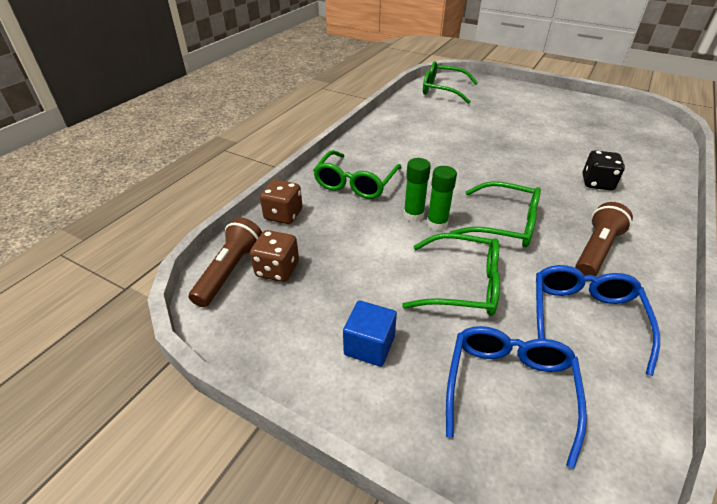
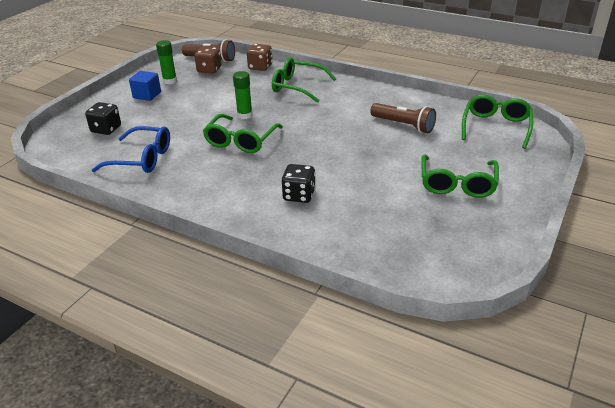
camera: 90 degrees right, 5 degrees down
(413, 215) = (256, 107): green glue stick -> green glue stick (170, 81)
(462, 284) = (182, 121): green glasses -> green glasses (457, 184)
(509, 388) = (106, 129): blue glasses -> black dice
(596, 250) = (203, 176): brown flashlight -> brown flashlight (403, 125)

